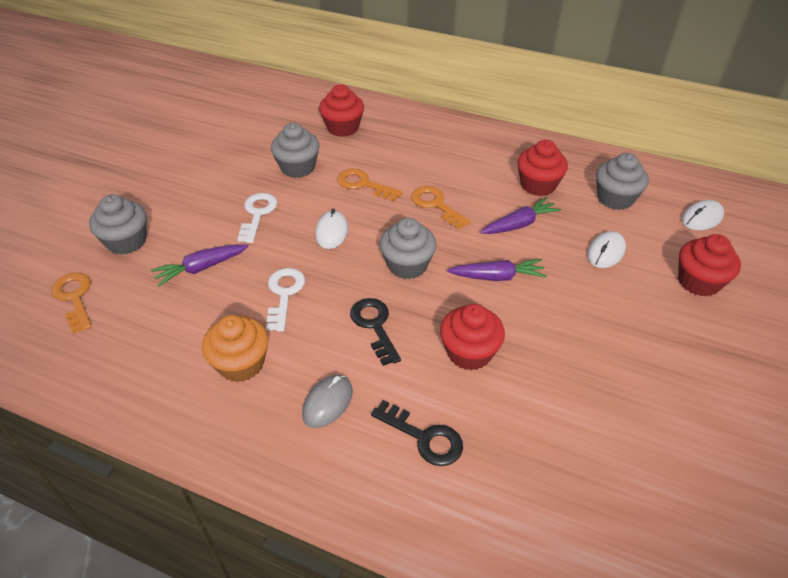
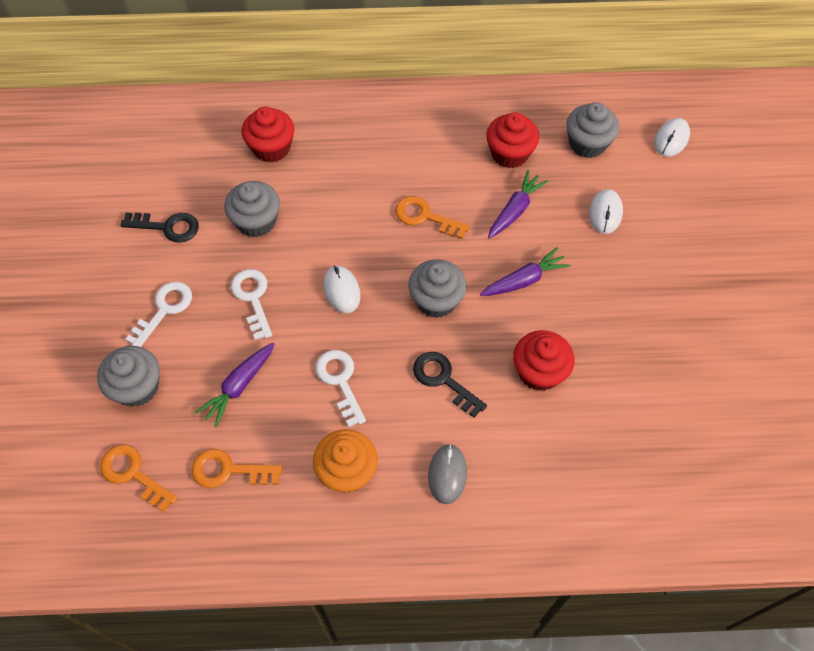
camera: 25 degrees left, 15 degrees up
(186, 200) = (164, 310): none -> white key
(363, 184) = (339, 218): orange key -> orange key (229, 470)
(424, 437) = (544, 470): black key -> black key (167, 227)
(698, 282) = (695, 215): red cupcake -> none

